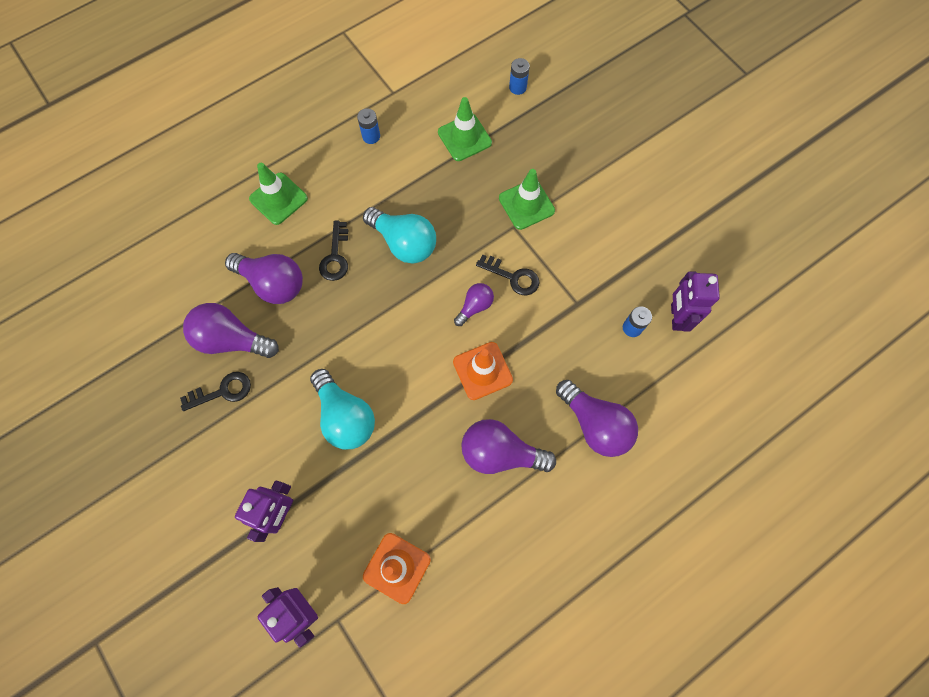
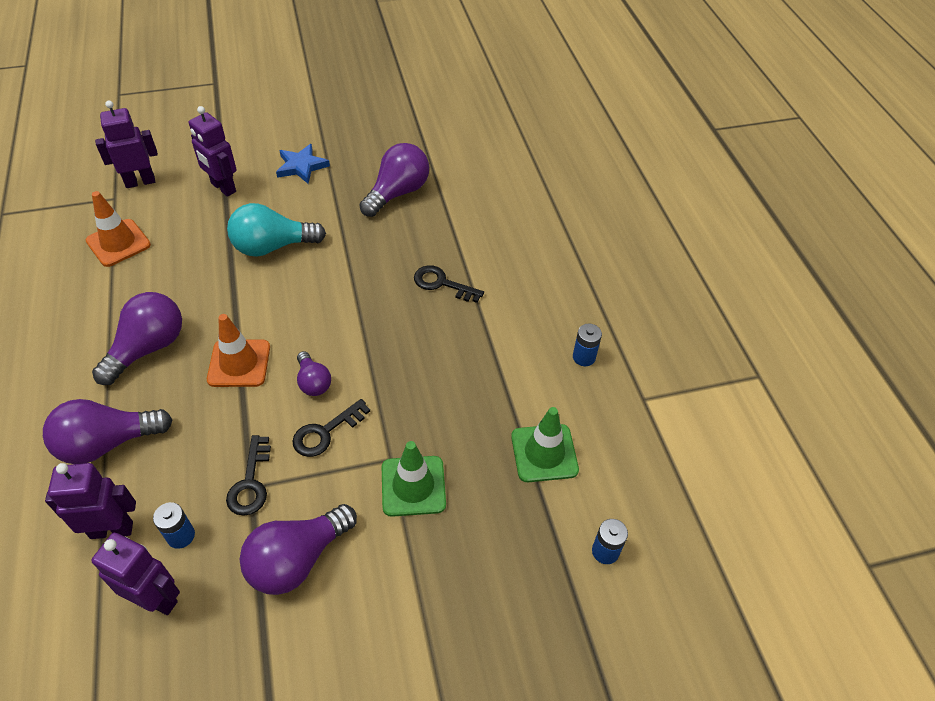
camera: 110 degrees right, 20 degrees down
(222, 450) = (301, 166): none -> blue star
(223, 391) = (353, 177): black key -> black key (250, 483)
(273, 283) = (438, 231): purple light bulb -> purple light bulb (297, 559)
(278, 199) = (534, 258): green traffic cone -> none
(404, 243) = (426, 344): turquoise light bulb -> none
(651, 375) = (112, 529): none -> purple robot

